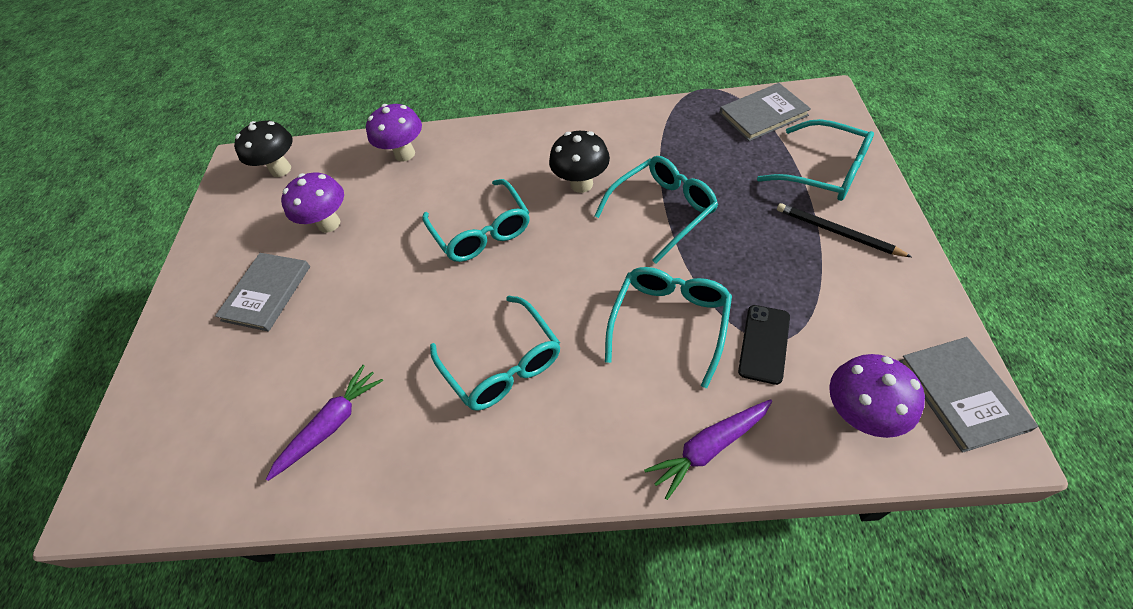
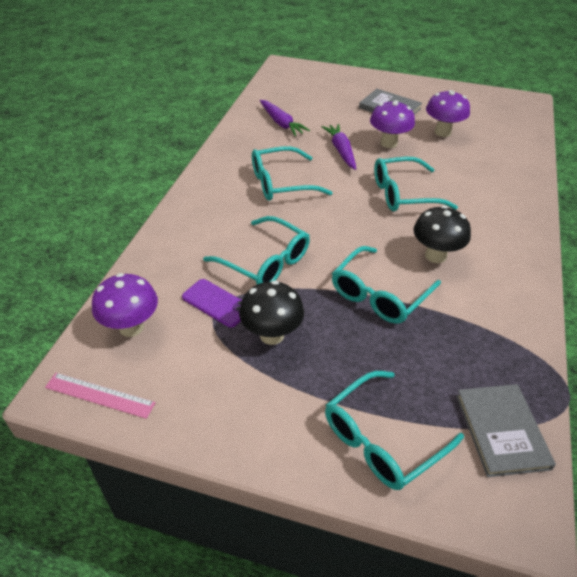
camera: 100 degrees right, 10 degrees down
(281, 169) = (511, 117): black mushroom -> black mushroom (272, 335)
(405, 154) = (511, 170): purple mushroom -> purple mushroom (388, 143)
(662, 211) = (380, 294): turquoise glasses -> turquoise glasses turned 60 degrees clockwise
(709, 448) = (166, 249): purple carrot -> purple carrot (341, 151)
(764, 344) = (216, 303): black phone -> purple phone
(837, 232) = (294, 404): black pencil -> none
(962, 394) = (99, 395): grey book -> pink ruler

